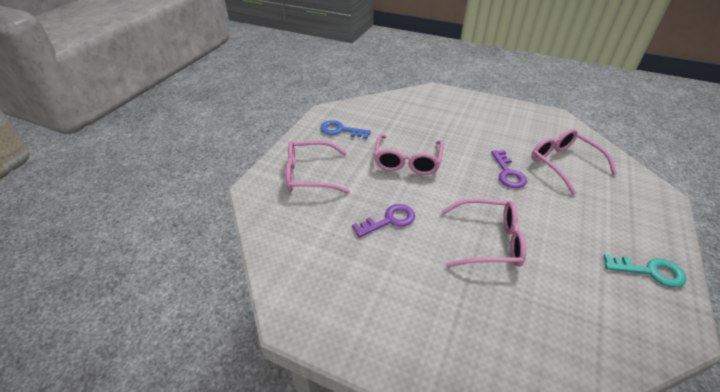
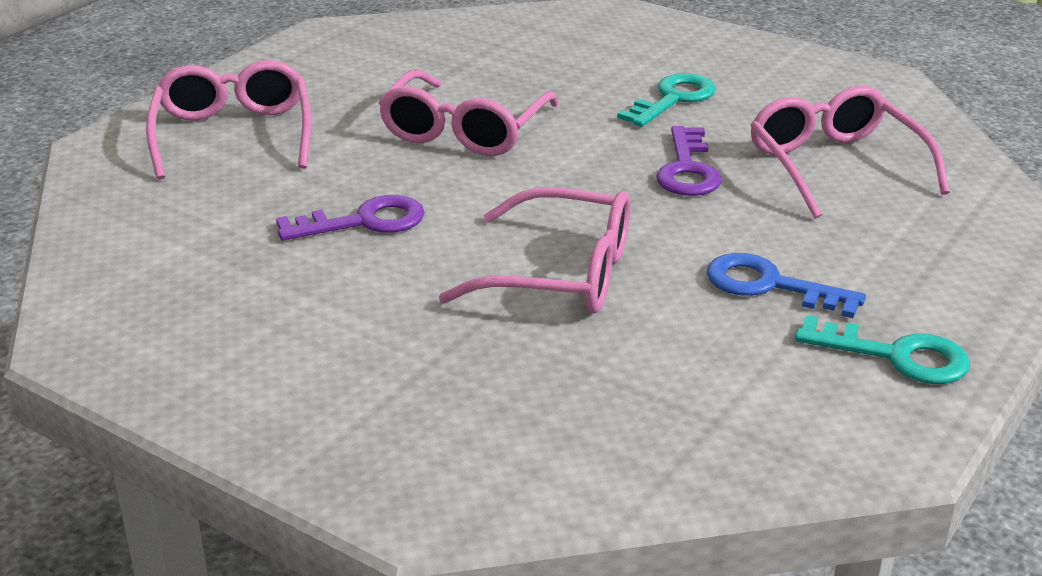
camera: 10 degrees right, 10 degrees down
(310, 175) = (233, 135): pink glasses -> pink glasses turned 75 degrees clockwise
(340, 130) = (344, 66): blue key -> blue key (770, 285)
(482, 134) = (673, 99): none -> turquoise key

